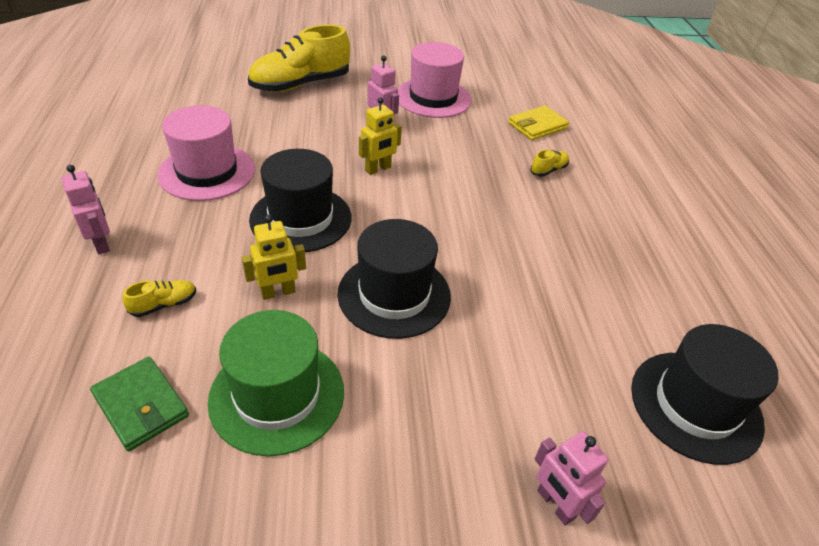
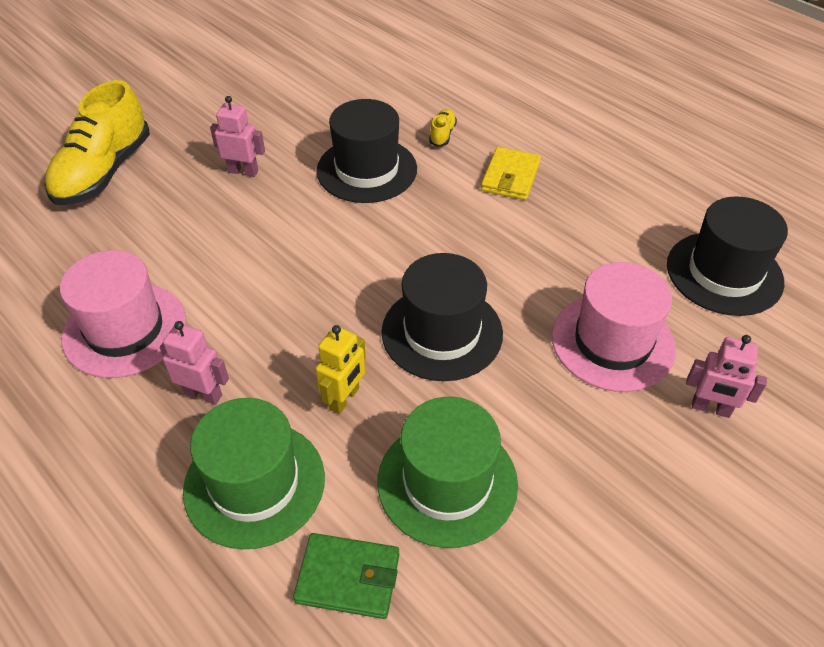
camera: 35 degrees left, 5 degrees up
(101, 243) = (110, 474): pink robot -> pink robot (203, 394)
(164, 304) = (254, 483): yellow shoe -> green hat
(301, 218) = (281, 317): black hat -> black hat (367, 170)
(378, 169) = (295, 222): yellow robot -> none
(433, 98) = (261, 113): pink hat -> pink hat (612, 342)
(537, 126) = (388, 93): yellow wallet -> yellow wallet (510, 177)

